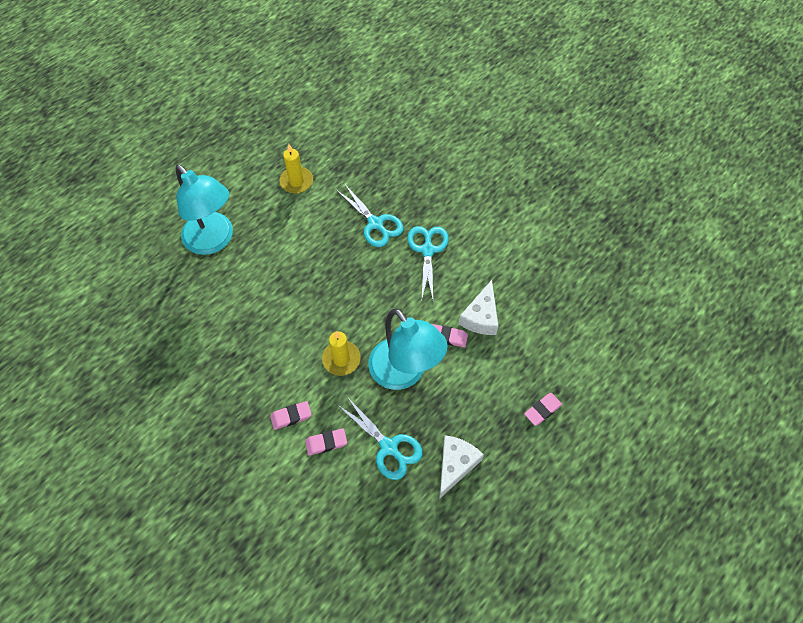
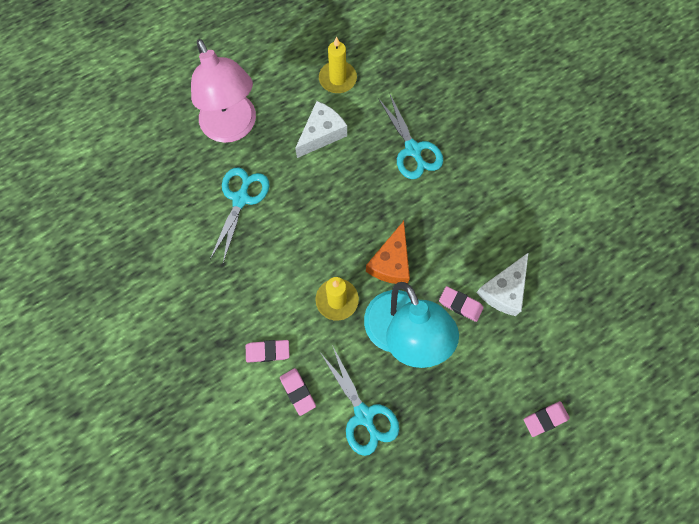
camera: 15 degrees right, 10 degrees up
(214, 241) = (233, 128): turquoise lamp -> pink lamp
(326, 443) = (298, 392): pink eraser -> pink eraser turned 60 degrees clockwise
(380, 317) = (391, 262): none -> orange cheese
(427, 250) = (463, 196): turquoise scissors -> turquoise scissors (241, 199)
(455, 465) = (431, 456): white cheese -> white cheese (321, 134)

